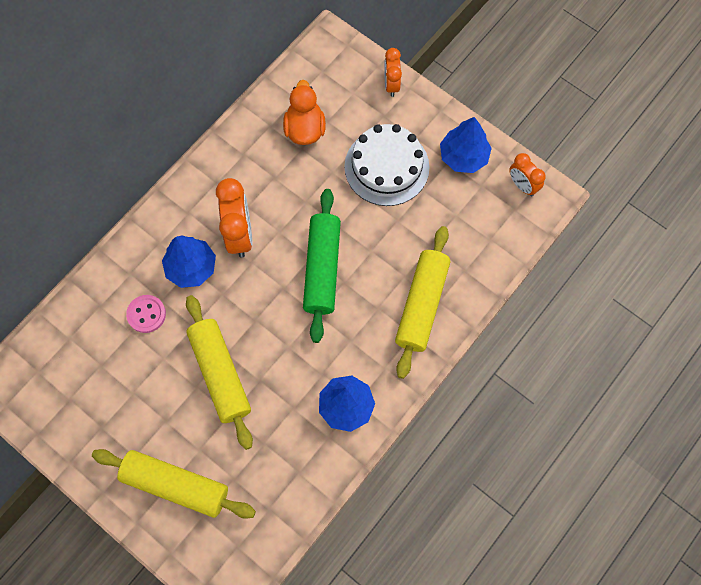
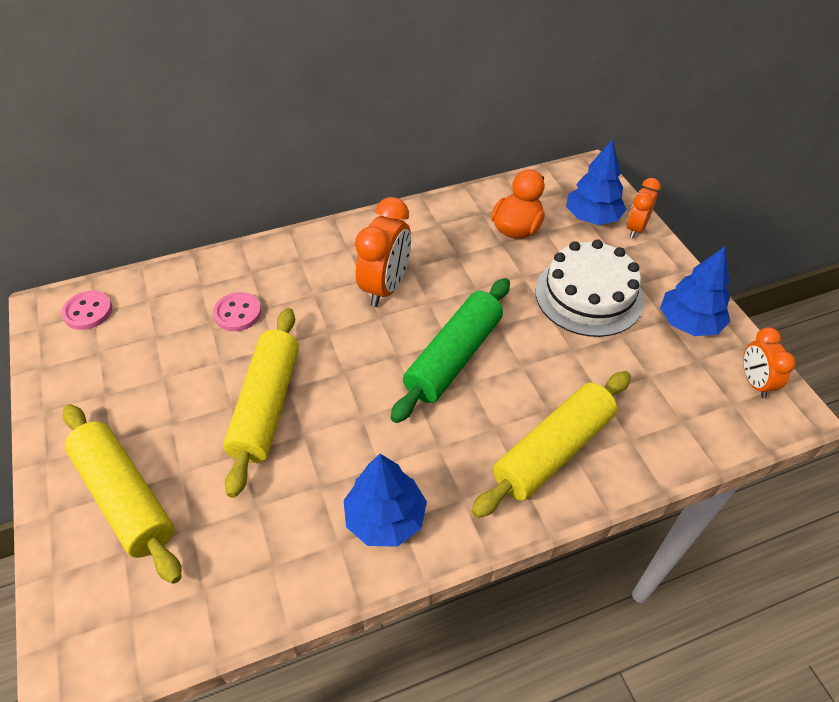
camera: 30 degrees right, 20 degrees down
(32, 373) = (88, 312): none -> pink button
(191, 267) = (315, 293): blue tree -> blue tree (592, 217)

